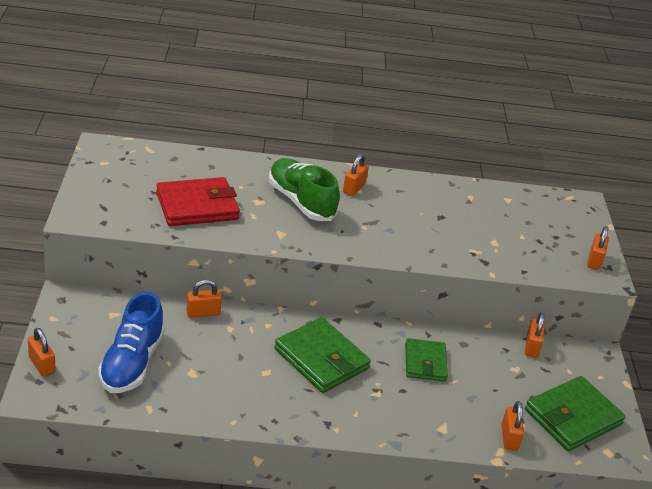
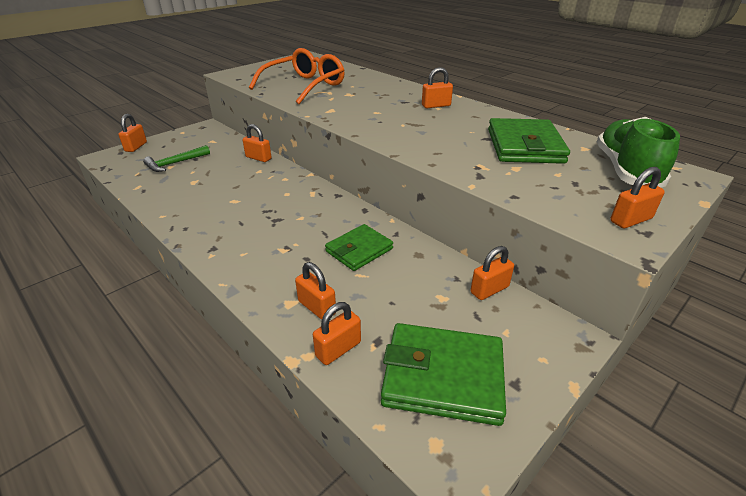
camera: 50 degrees right, 0 degrees up
(132, 363) = (175, 163): blue shoe -> green hammer
(197, 206) = (304, 86): red wallet -> orange glasses
(301, 202) = (379, 101): green shoe -> green shoe (626, 170)
(321, 359) = (283, 210): green wallet -> green wallet (524, 146)
(462, 421) = (317, 307): none -> orange padlock

